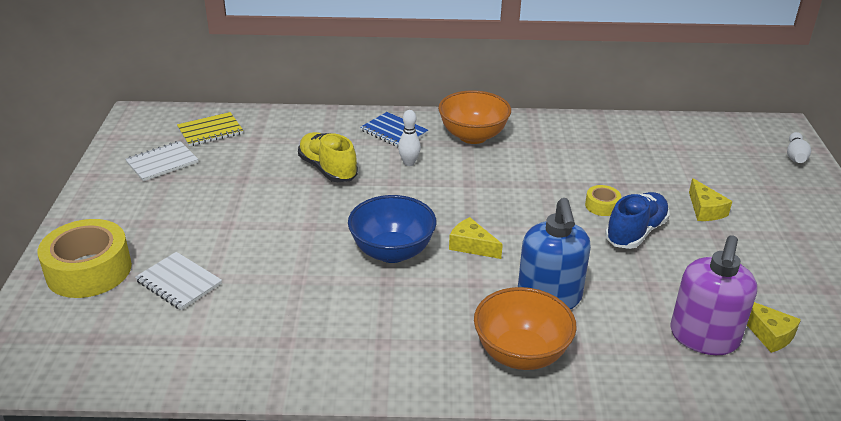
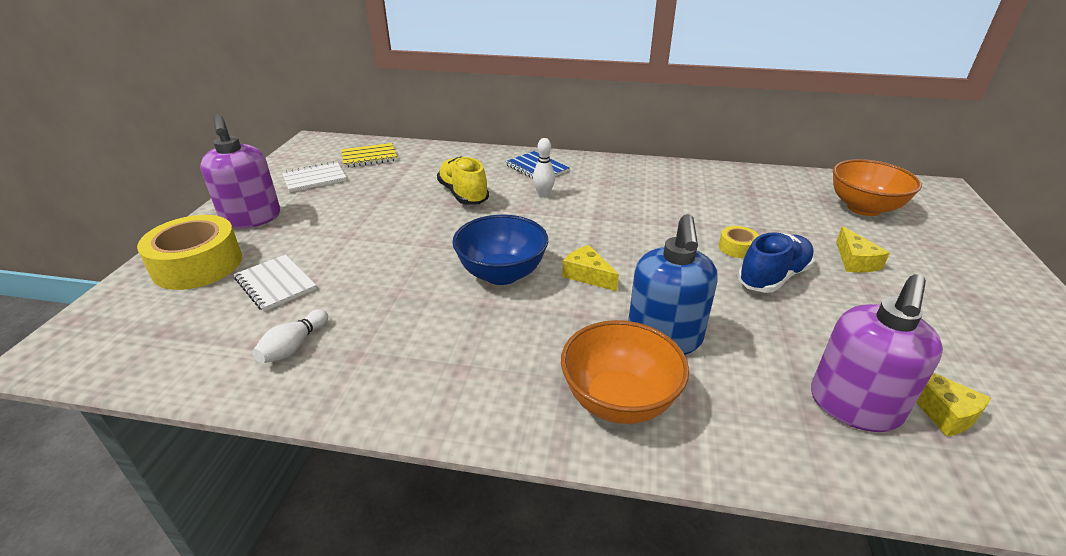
camera: 10 degrees right, 0 degrees up
(118, 215) = (252, 219): none -> purple soap dispenser
(473, 136) = (612, 176): orange bowl -> orange bowl (863, 208)
(795, 156) = (958, 216): white bowling pin -> white bowling pin (294, 346)

